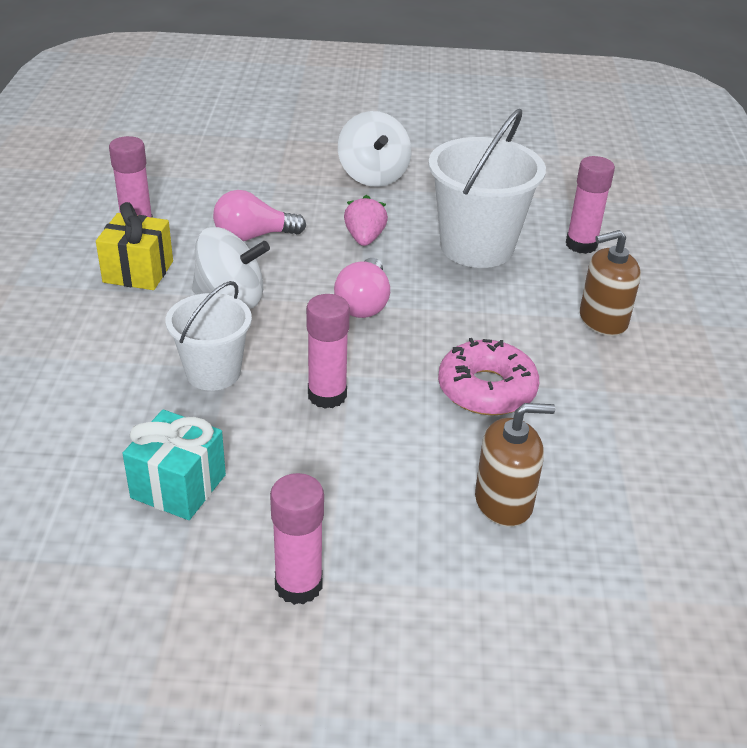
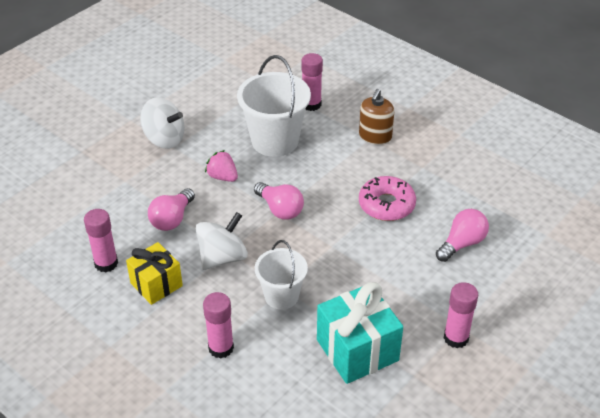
camera: 50 degrees left, 5 degrees up
(178, 486) = (357, 350): turquoise gift -> turquoise gift, size x1.52
(327, 395) = (339, 262): pink glue stick -> pink glue stick (221, 348)
(503, 502) = (462, 243): brown soap dispenser -> pink light bulb

